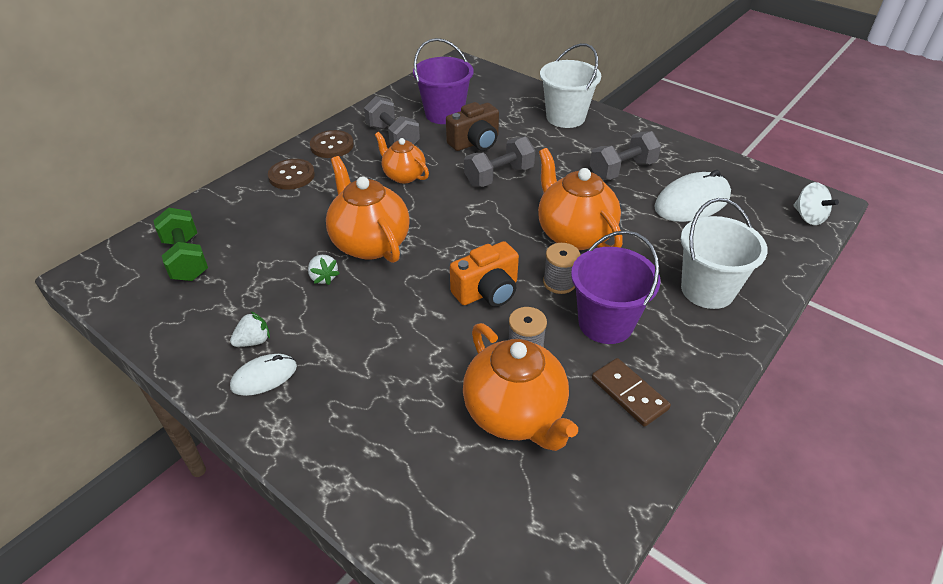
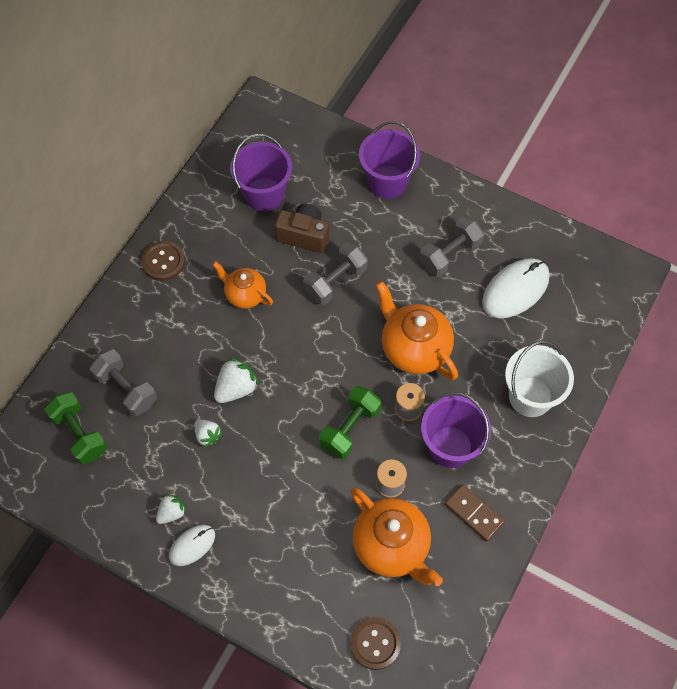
camera: 10 degrees left, 20 degrees up
(291, 176) = (137, 311): brown button -> brown button (375, 643)
(369, 243) = (236, 388): orange teapot -> white strawberry
(393, 137) = (220, 239): grey dumbbell -> grey dumbbell (126, 389)
(475, 142) = (304, 235): brown camera -> brown camera turned 120 degrees counterclockwise
(487, 291) = (350, 428): orange camera -> green dumbbell
(565, 117) = (387, 182): white bucket -> purple bucket
(808, 217) = (617, 294): white spinning top -> none

